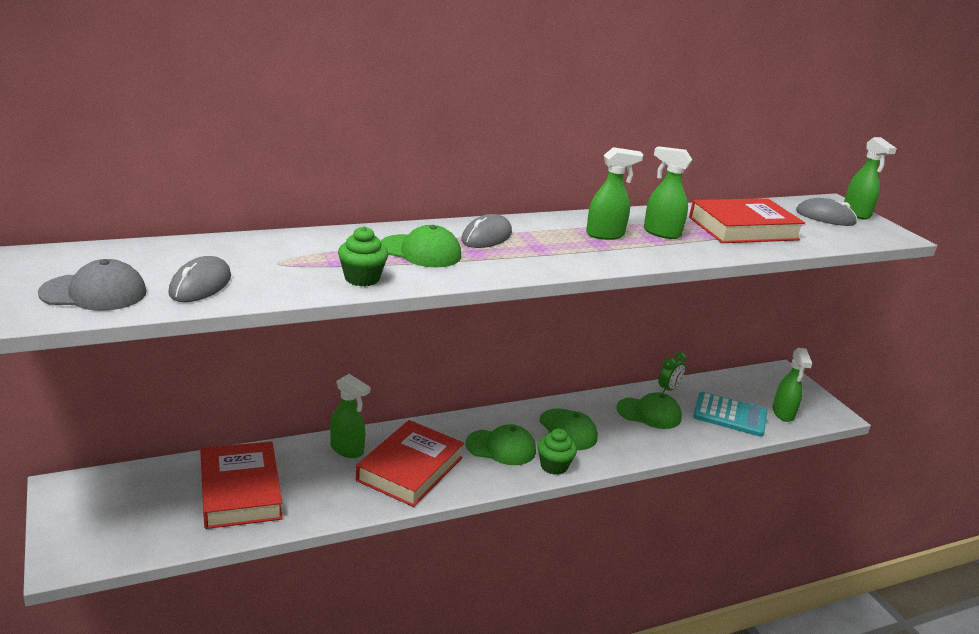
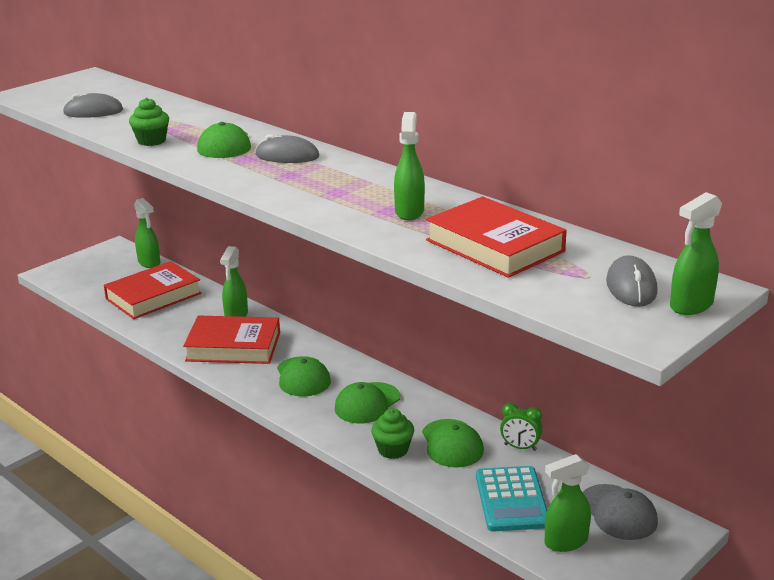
camera: 70 degrees right, 0 degrees up
(94, 293) = (57, 97): grey cap -> grey cap (618, 512)
(554, 466) = (298, 409): green cupcake -> green cupcake (393, 450)
(605, 235) = (363, 192): green spray bottle -> green spray bottle (149, 263)

